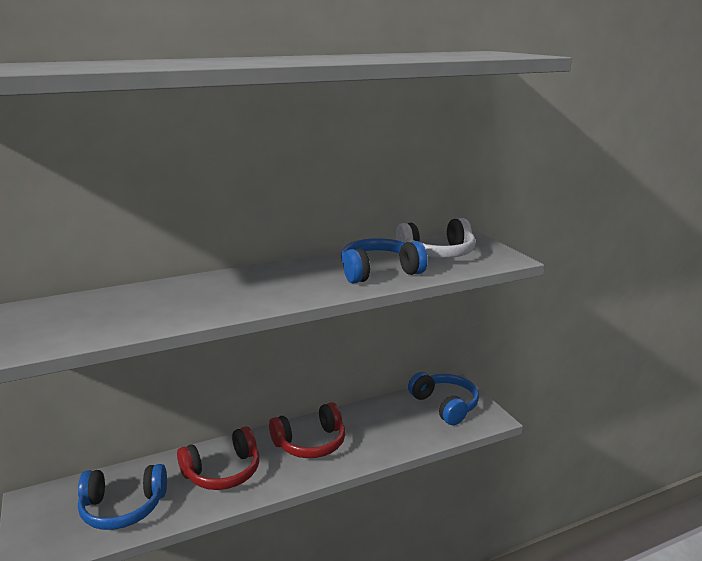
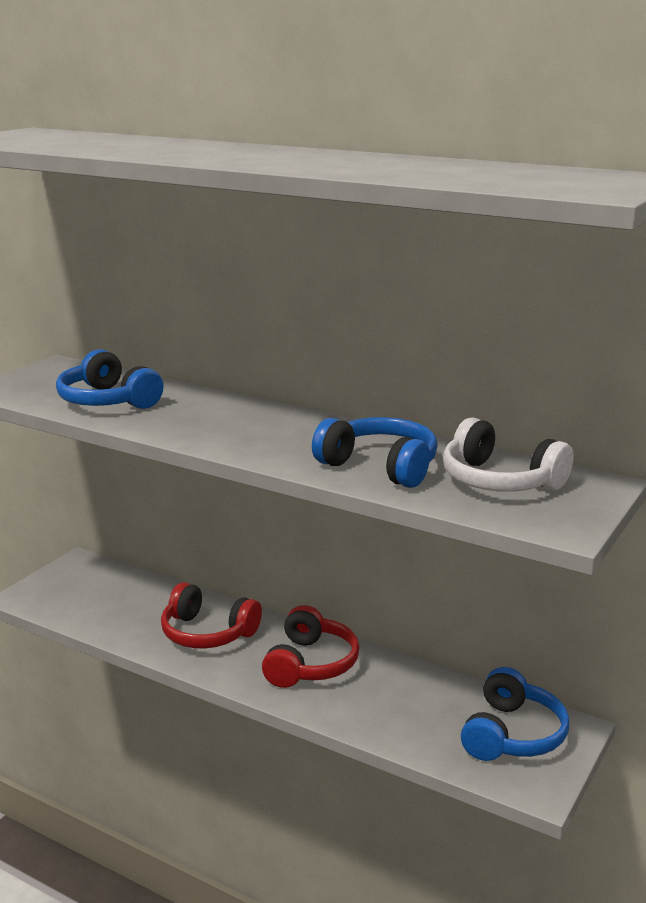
camera: 55 degrees right, 0 degrees up
(123, 507) = (111, 607): blue headphones -> blue headphones (108, 401)
(310, 443) = (310, 664): red headphones -> red headphones turned 105 degrees counterclockwise

